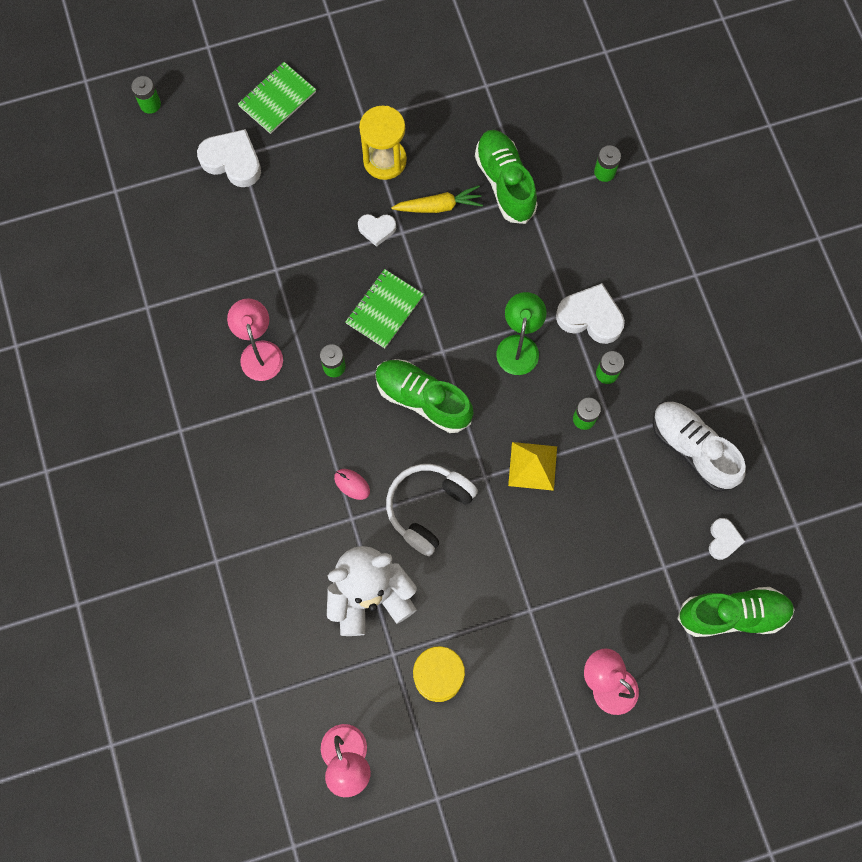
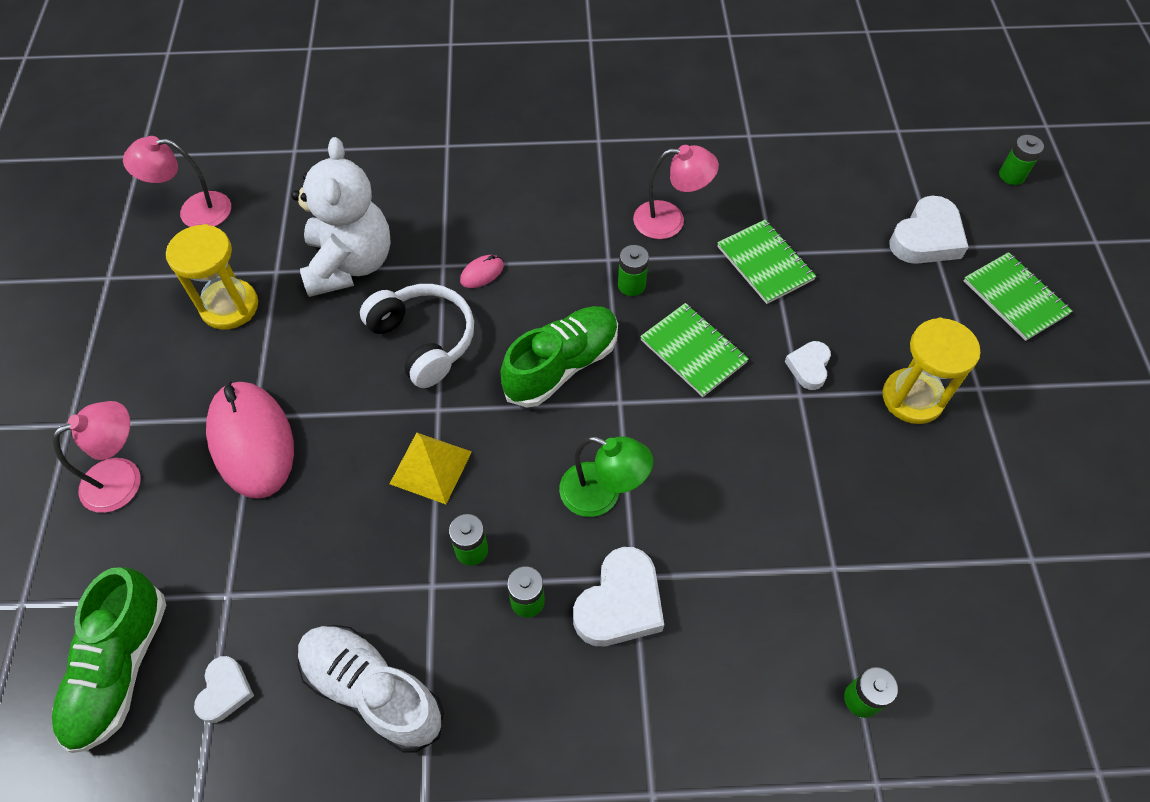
camera: 105 degrees right, 15 degrees down
(287, 273) = (765, 263): none -> green notebook
(438, 206) = (833, 447): yellow carrot -> none
(505, 183) = (859, 543): green shoe -> none
(550, 602) = (252, 441): none -> pink mouse
(692, 449) = (373, 691): white shoe -> white shoe turned 120 degrees counterclockwise
(723, 540) = (225, 691): white heart -> white heart turned 105 degrees counterclockwise

